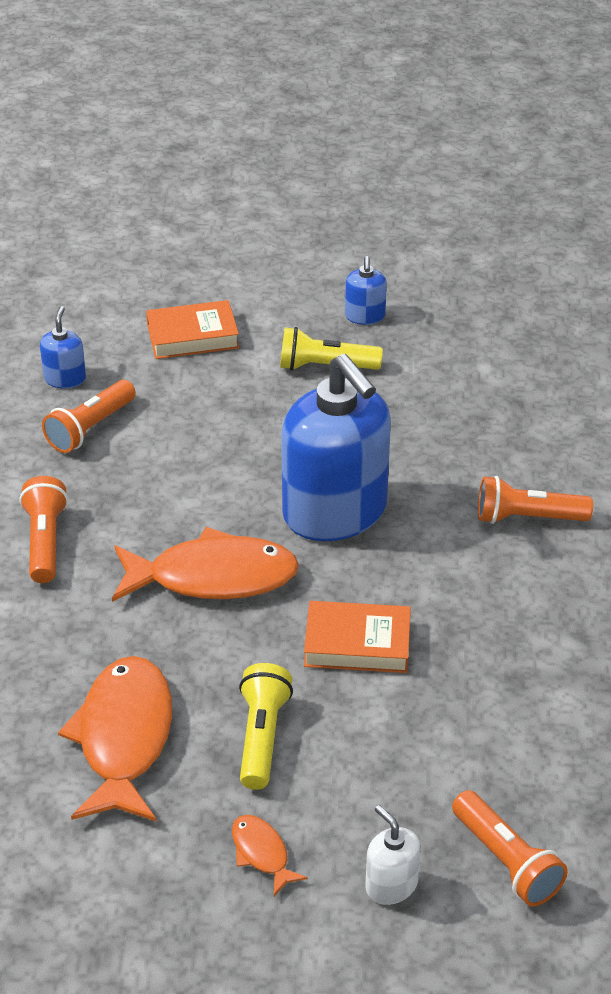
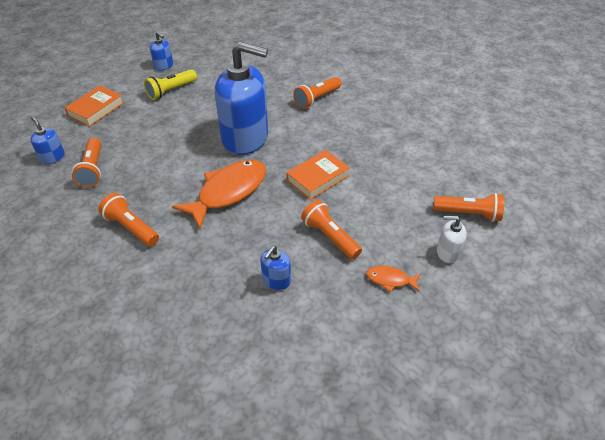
camera: 45 degrees left, 5 degrees up
(124, 738) = (276, 280): orange fish -> blue soap dispenser
(262, 736) = (330, 237): yellow flashlight -> orange flashlight

